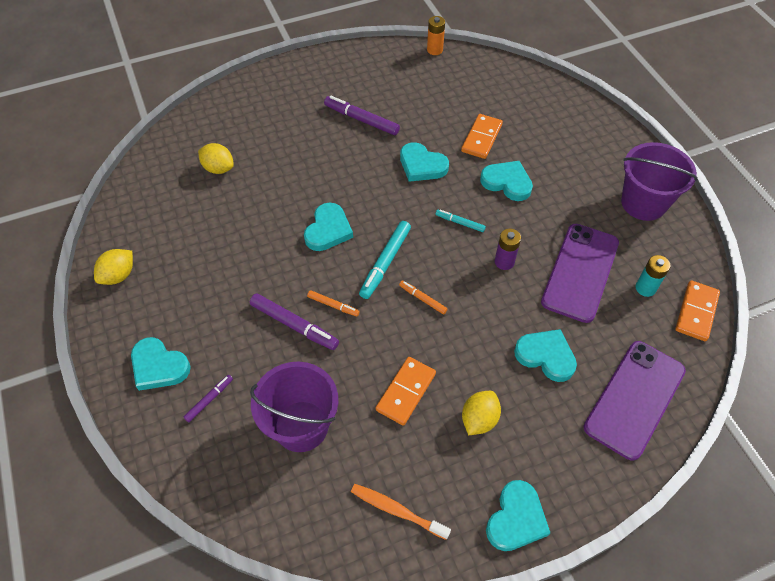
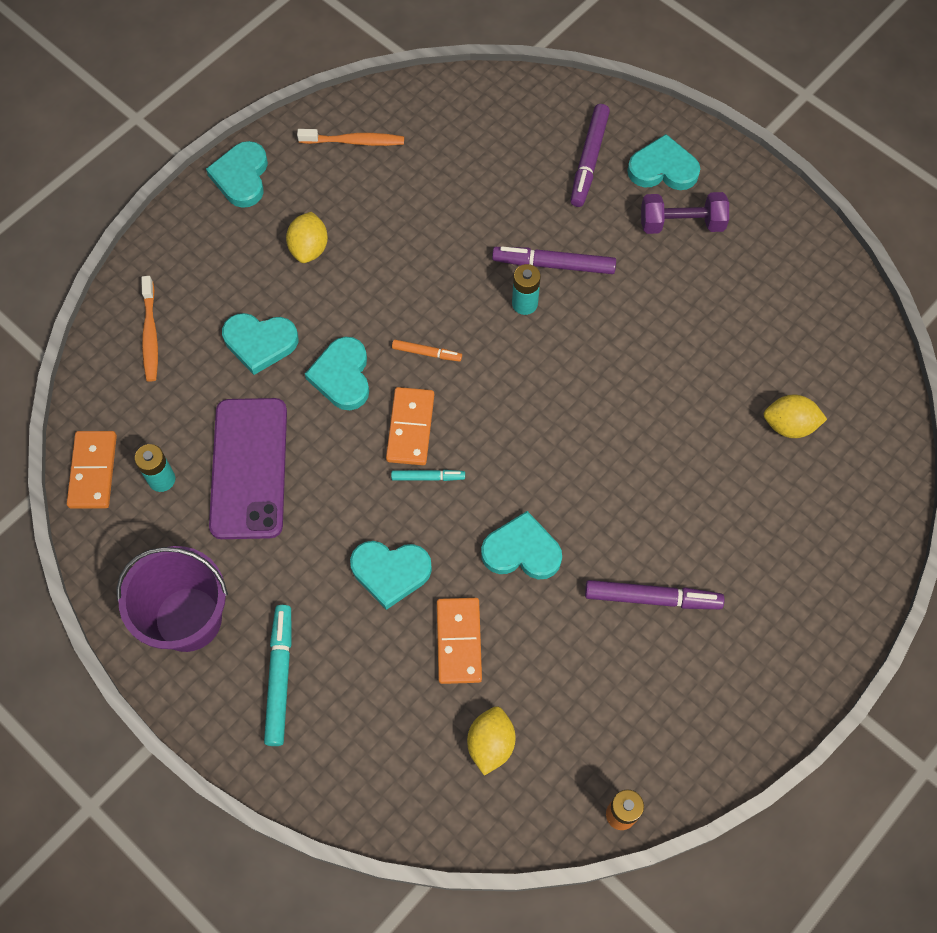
camera: 155 degrees right, 10 degrees up
(119, 275) = (786, 238): yellow lemon -> yellow lemon (490, 744)
(180, 317) = (681, 223): none -> purple dumbbell
(209, 400) = (589, 160): purple marker -> purple marker, size x1.79
(301, 426) = (483, 173): purple bucket -> none
(328, 230) = (588, 395): turquoise heart -> turquoise heart (342, 376)
(333, 305) = (524, 304): orange marker -> turquoise battery
(385, 263) = (494, 381): turquoise marker -> turquoise marker (279, 677)
(405, 392) = (396, 245): orange domino -> orange domino (410, 428)
(504, 262) = (349, 443): purple battery -> none
(634, 399) = (150, 334): purple phone -> orange toothbrush

